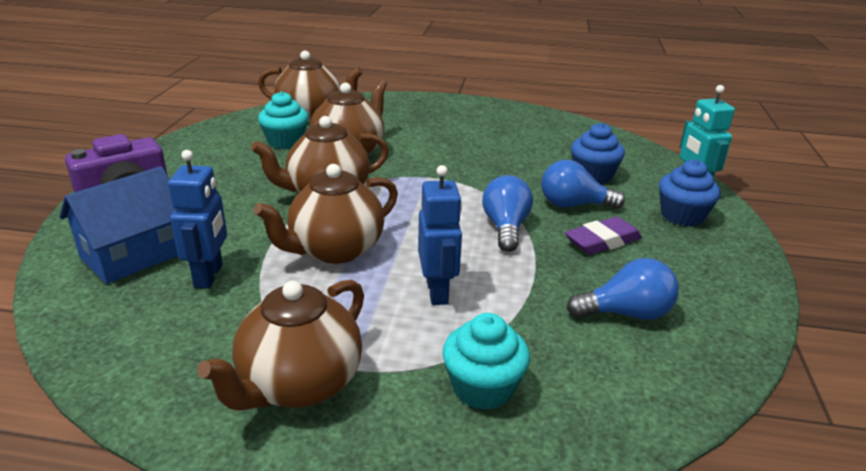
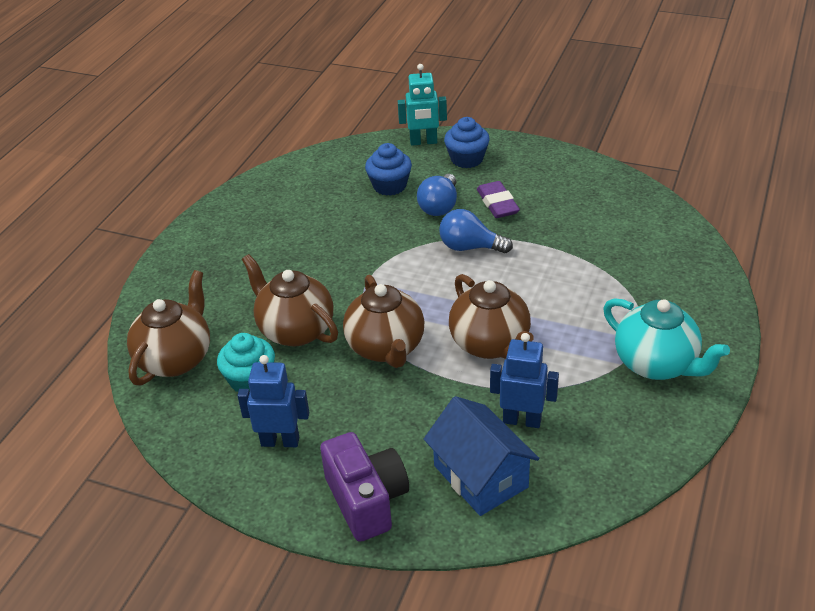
camera: 75 degrees left, 10 degrees up
(298, 385) = (657, 364): brown teapot -> turquoise teapot
(438, 292) = (556, 293): blue robot -> blue robot (280, 441)
(482, 387) = (658, 284): turquoise cupcake -> none
(626, 313) = (587, 213): blue light bulb -> none

